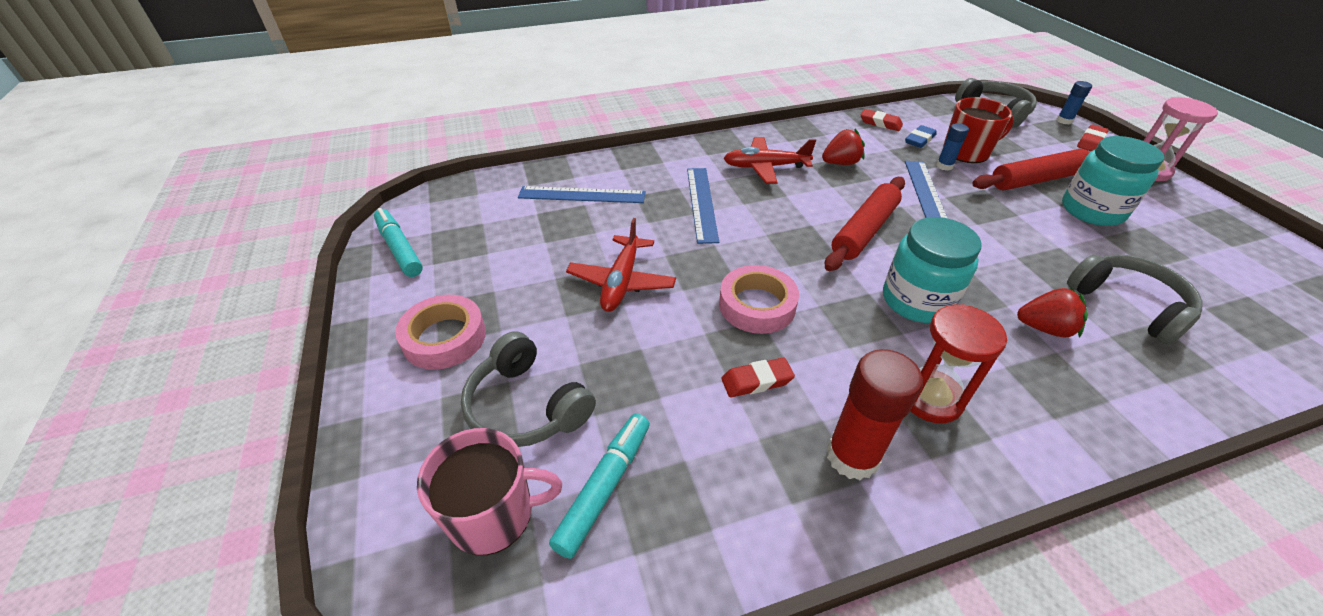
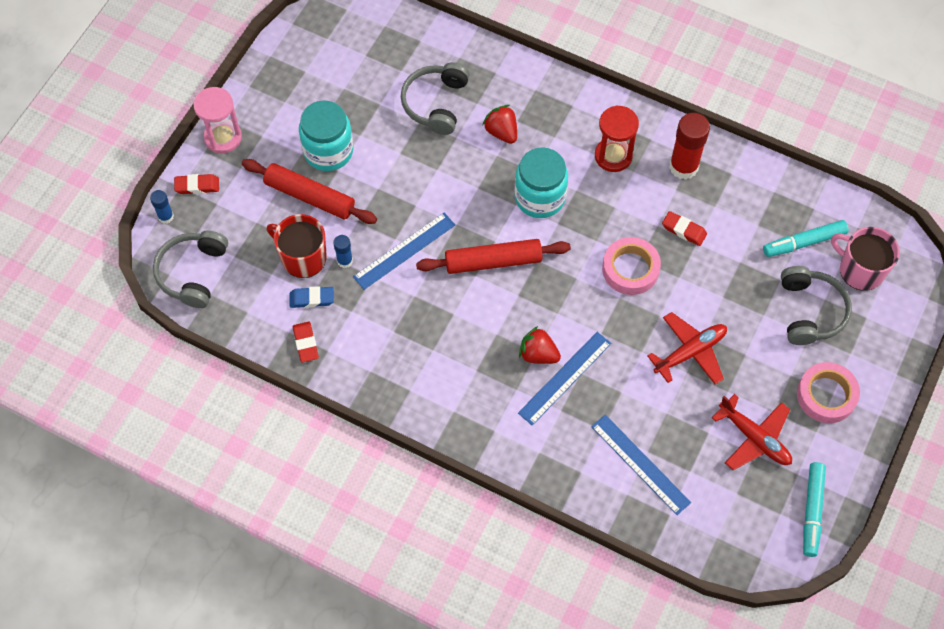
camera: 135 degrees left, 20 degrees up
(765, 167) = (471, 375): red plane -> red plane (754, 438)
(840, 163) = (411, 329): red strawberry -> red strawberry (538, 354)

